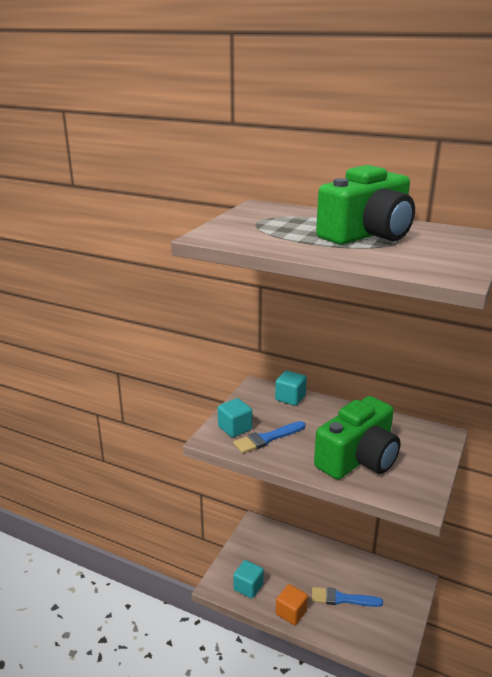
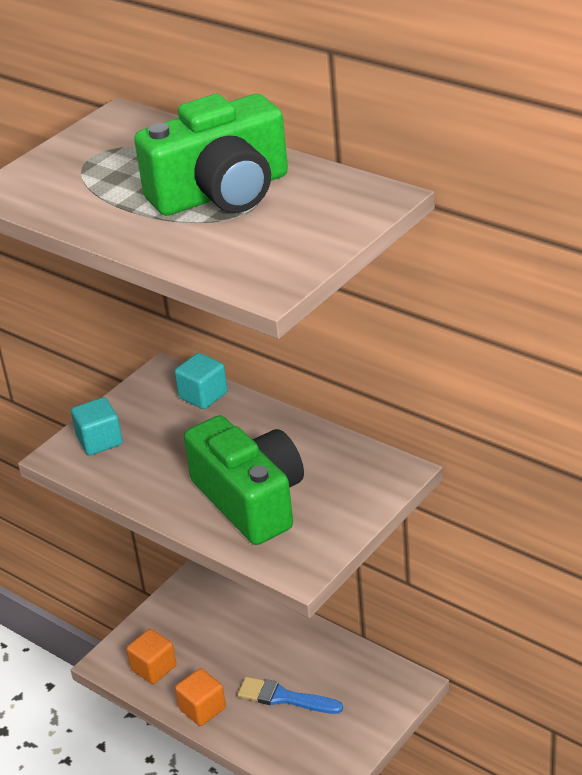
camera: 15 degrees right, 10 degrees up
(248, 587) = (154, 668): turquoise cube -> orange cube
(267, 438) = (137, 460): blue brush -> none
(358, 458) = (250, 500): green camera -> green camera turned 90 degrees counterclockwise

